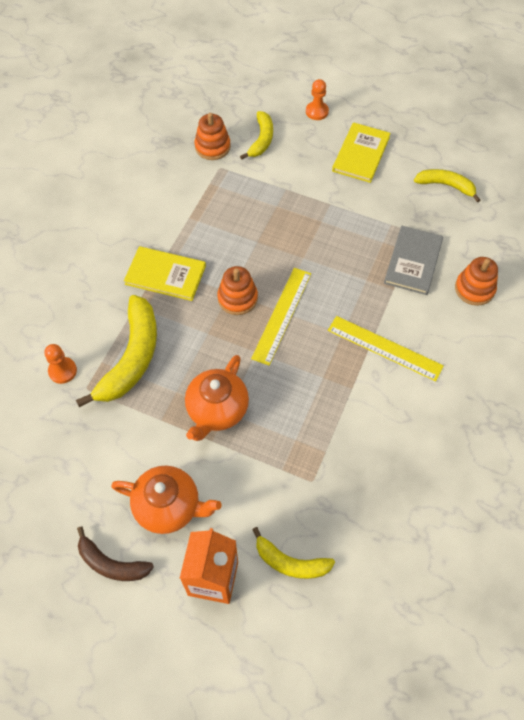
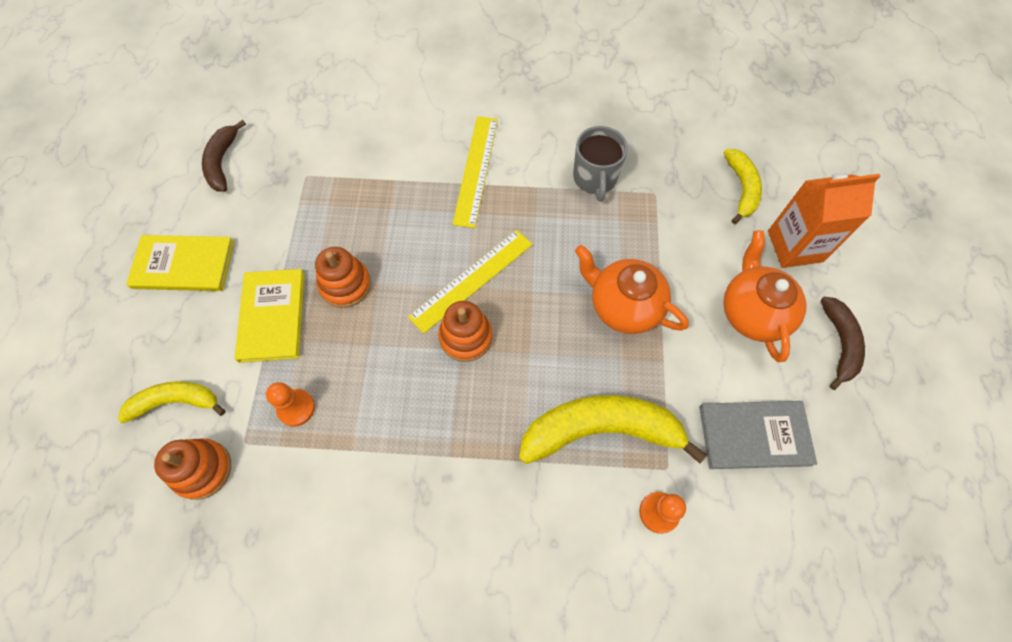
camera: 110 degrees left, 5 degrees up
(165, 275) = (461, 441): yellow book -> yellow book (272, 316)
(217, 410) = (623, 306): orange teapot -> orange teapot turned 150 degrees counterclockwise
(282, 315) = (471, 280): yellow ruler -> yellow ruler turned 45 degrees counterclockwise
(317, 111) = (104, 343): orange pawn -> orange pawn (296, 408)
(345, 437) = (595, 178): none -> grey mug
(413, 261) = (349, 170): grey book -> grey book (754, 435)
(446, 186) = (222, 162): yellow banana -> brown banana
(474, 289) = (370, 109): orange stacking toy -> orange stacking toy (345, 285)

